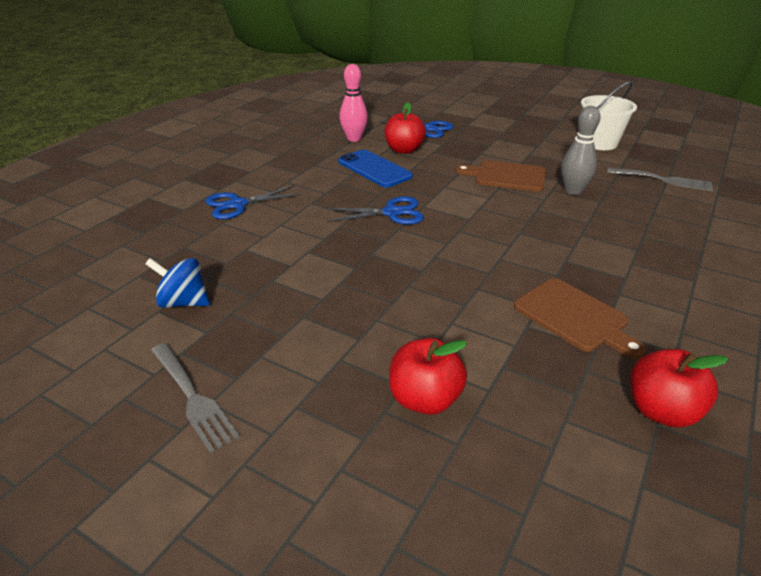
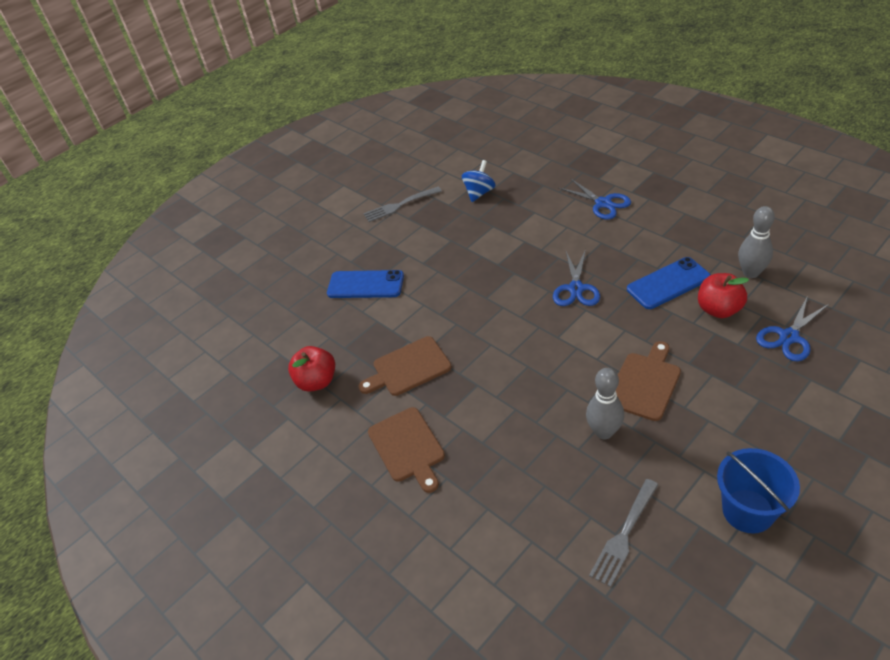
camera: 110 degrees right, 10 degrees up
(237, 204) = (603, 203): blue scissors -> blue scissors turned 150 degrees clockwise
(354, 139) = (751, 272): pink bowling pin -> grey bowling pin
(425, 399) = (365, 285): red apple -> blue phone
(599, 143) = (748, 511): white bucket -> blue bucket
(689, 297) = (408, 447): none -> brown cutting board

